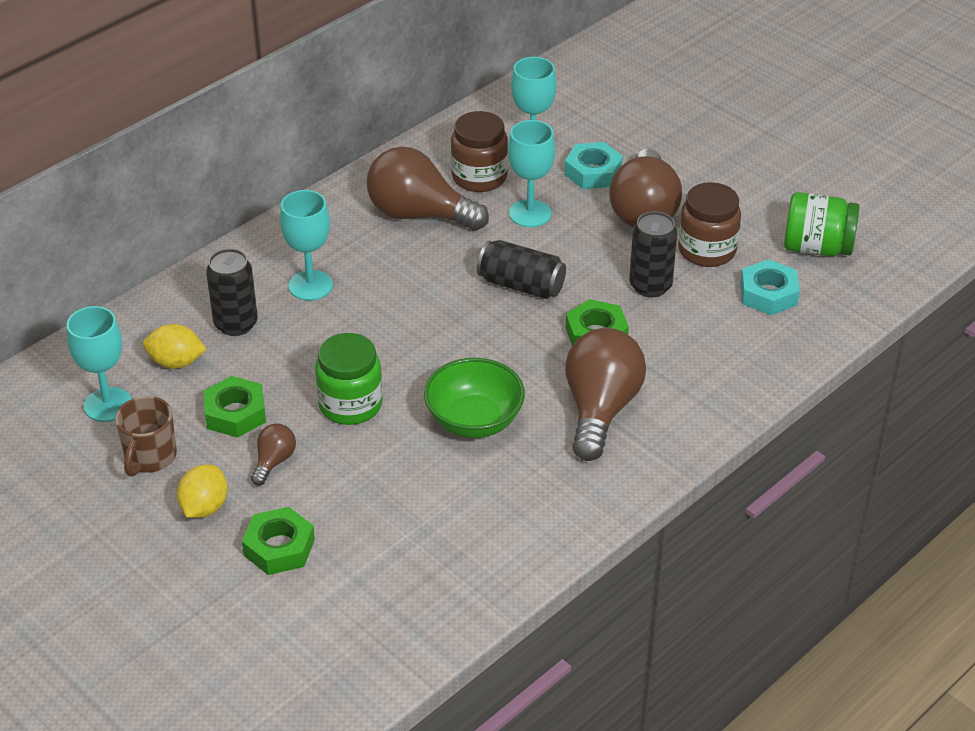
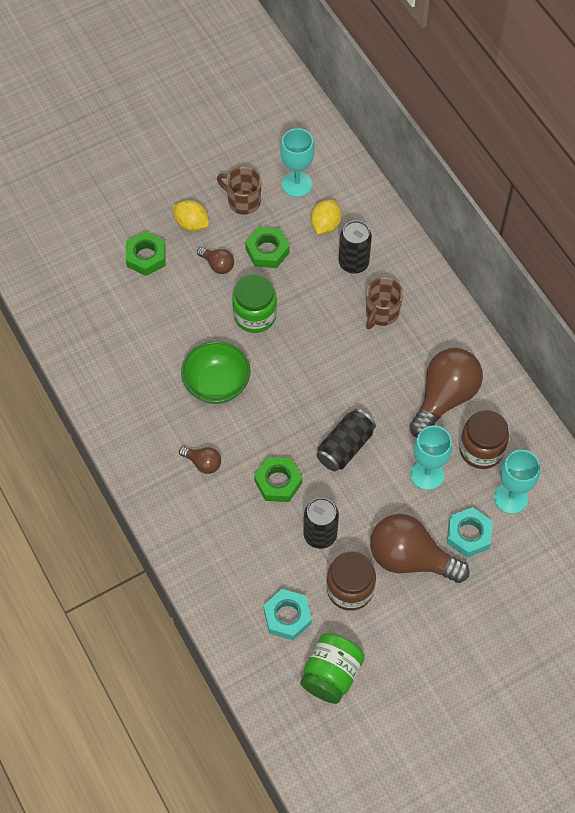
camera: 105 degrees right, 20 degrees up
(310, 285) = (381, 313): turquoise goblet -> brown mug
(600, 409) = (203, 463): brown light bulb -> brown light bulb, size x0.47

